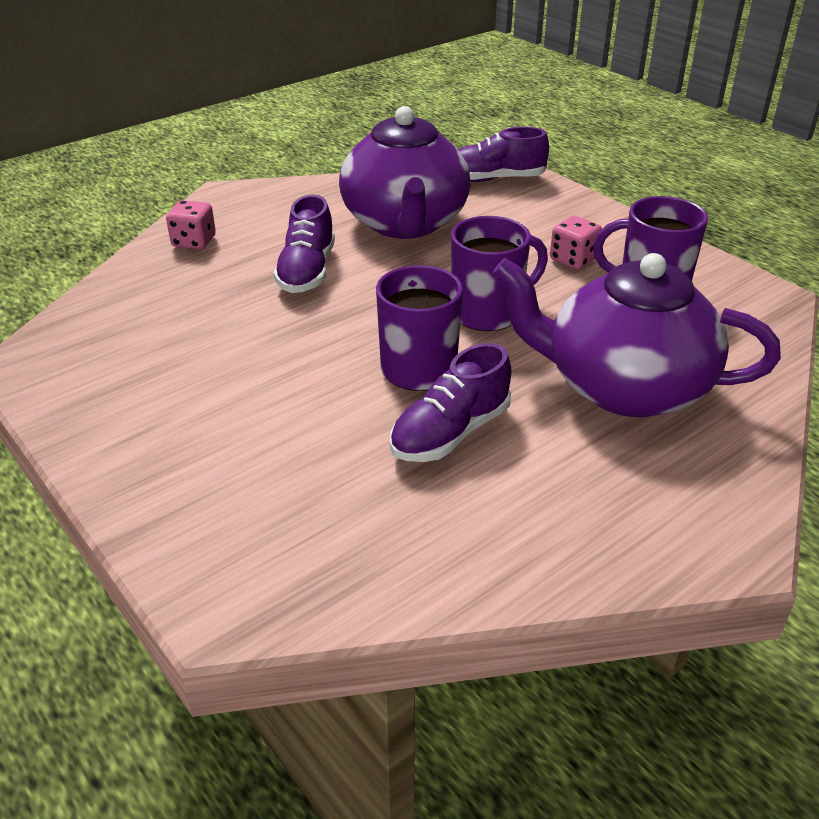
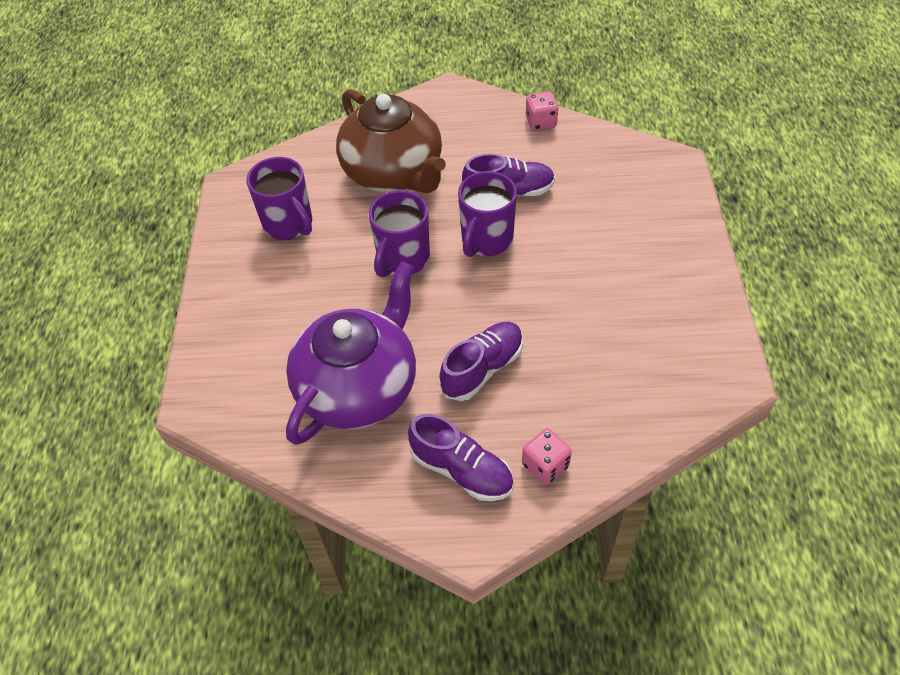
camera: 140 degrees left, 15 degrees up
(488, 313) = (403, 259): purple mug -> purple mug turned 75 degrees counterclockwise
(494, 179) = (224, 409): purple shoe -> purple shoe (461, 470)
(573, 259) = (294, 276): pink dice -> pink dice (541, 122)
(624, 387) = (394, 173): purple teapot -> brown teapot

